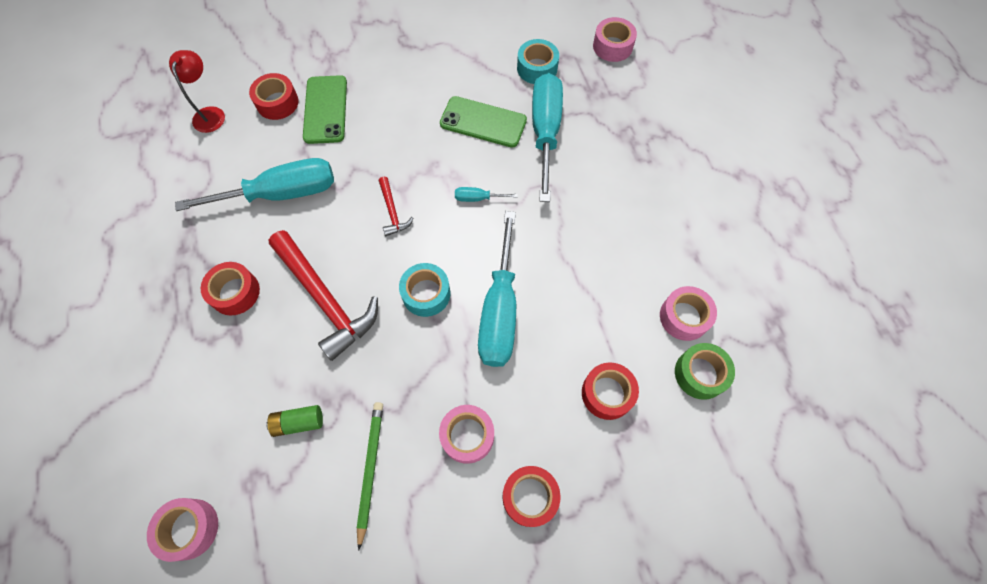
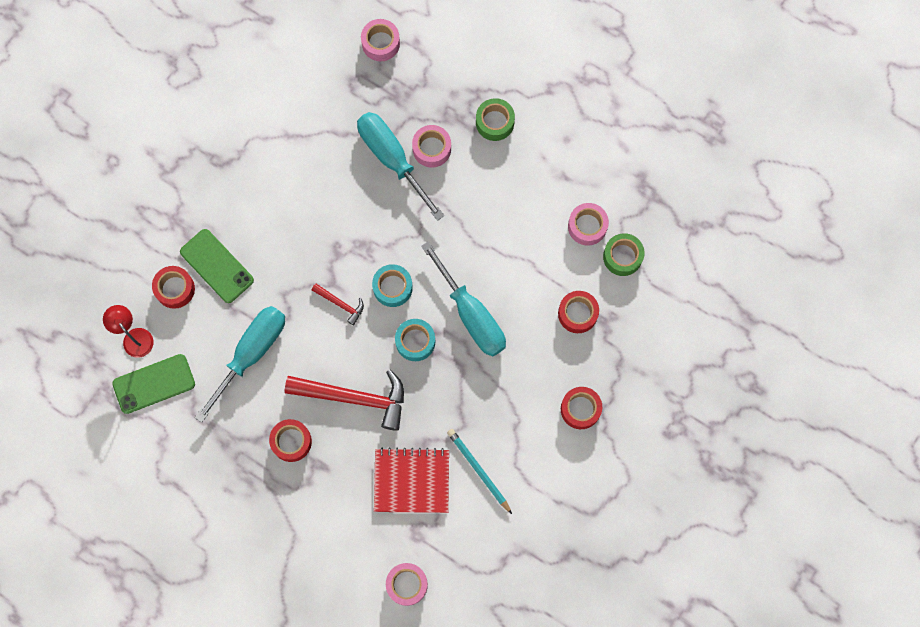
camera: 40 degrees left, 10 degrees up
(298, 422) = (411, 481): green battery -> red notebook
(370, 470) = (479, 470): green pencil -> turquoise pencil
(467, 435) = (517, 405): pink tape -> pink tape (431, 149)
(478, 198) = (389, 248): turquoise screwdriver -> none
(483, 122) = (341, 185): green phone -> green phone (154, 383)
(537, 68) = (341, 107): turquoise tape -> turquoise tape (392, 287)
(664, 166) = (495, 122): none -> green tape

